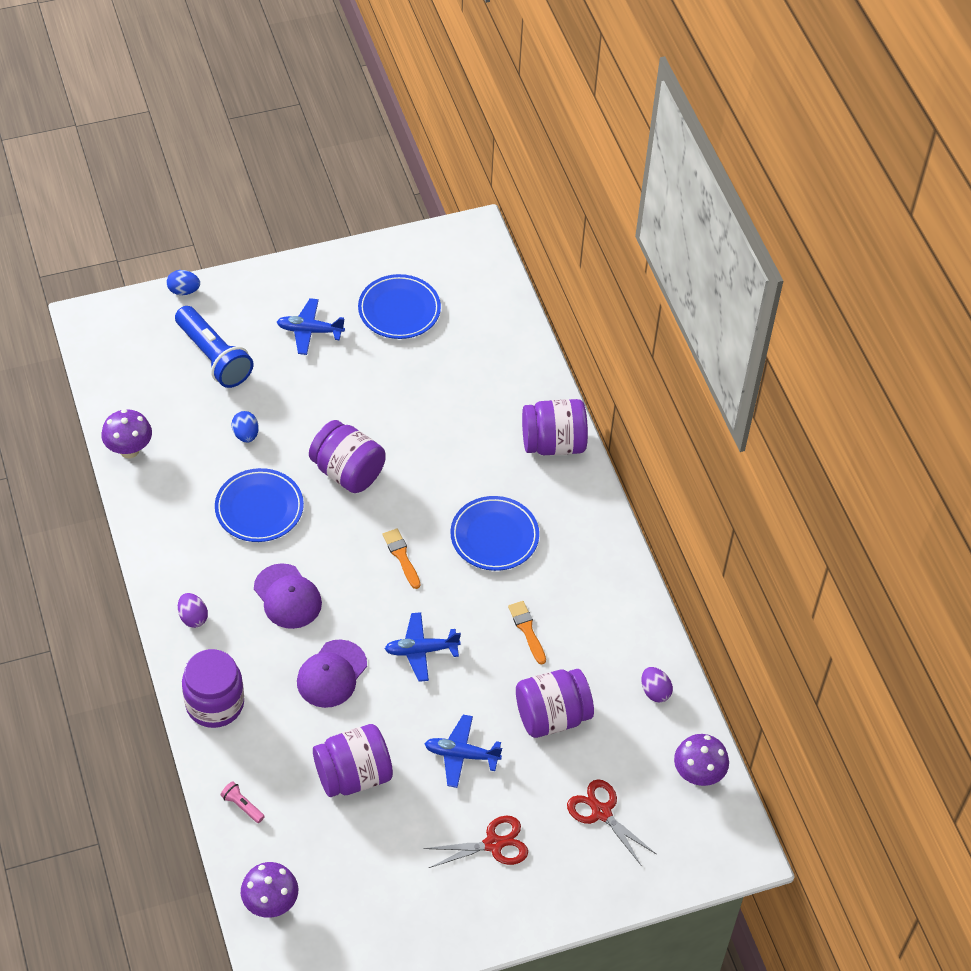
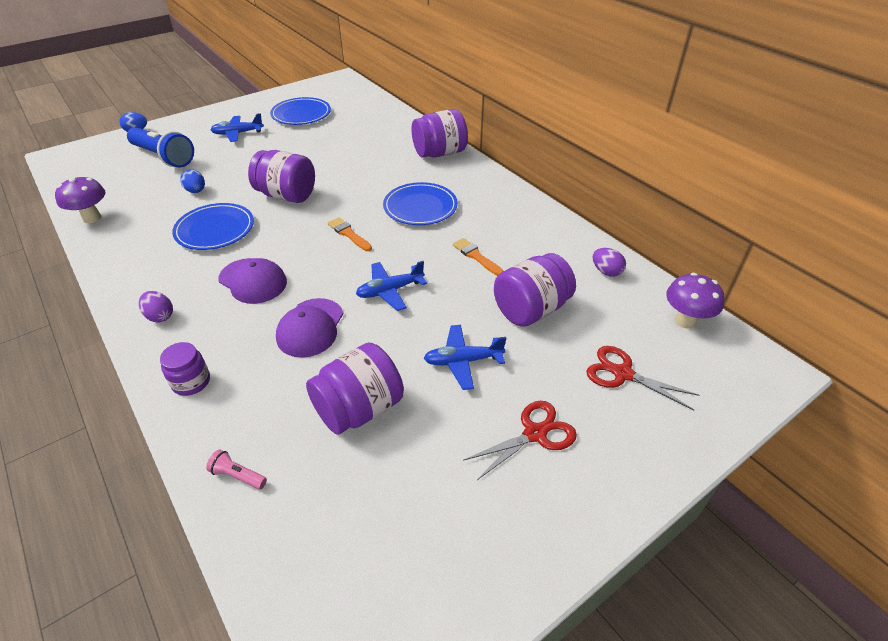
camera: 15 degrees left, 10 degrees down
(215, 704) = (191, 382): purple jar -> purple jar, size x0.59
(271, 904) = (297, 587): purple mushroom -> none

